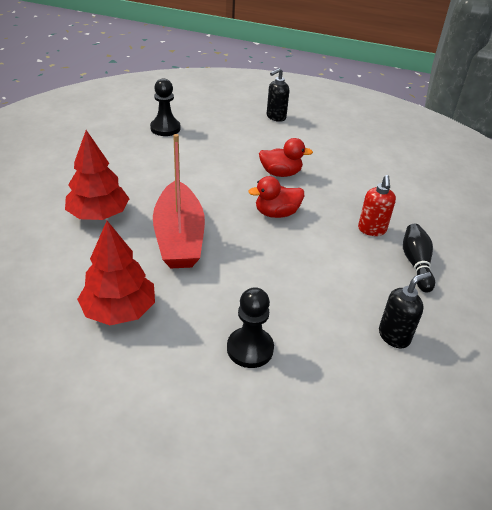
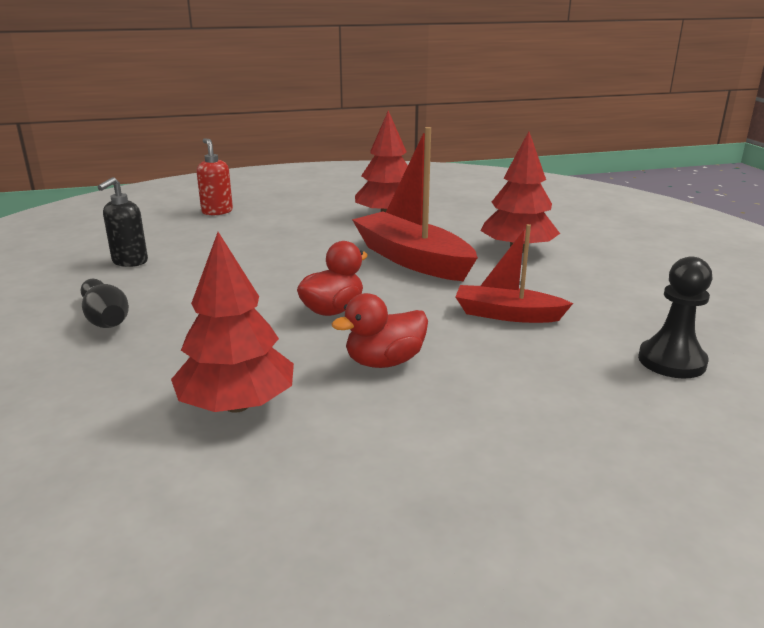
camera: 150 degrees right, 15 degrees down
(191, 173) = (507, 314): none -> red boat
(250, 349) = (262, 227): black pawn -> none
(275, 117) = (553, 494): black soap dispenser -> none
(358, 179) = (237, 405): none -> red tree
(372, 230) = (181, 335): red soap dispenser -> red soap dispenser (217, 211)

